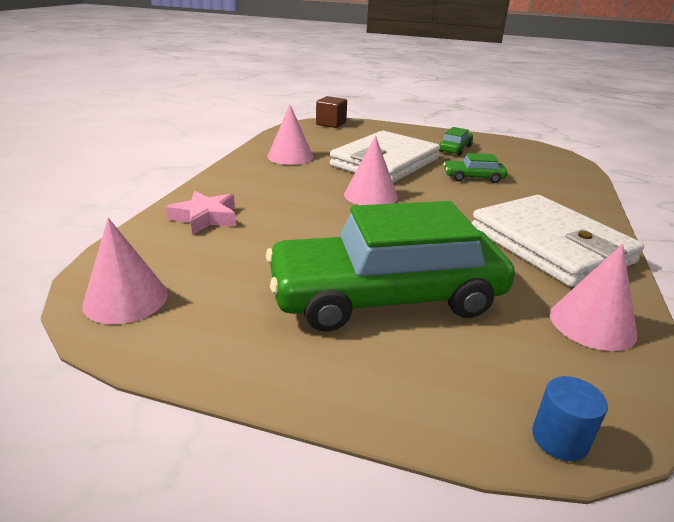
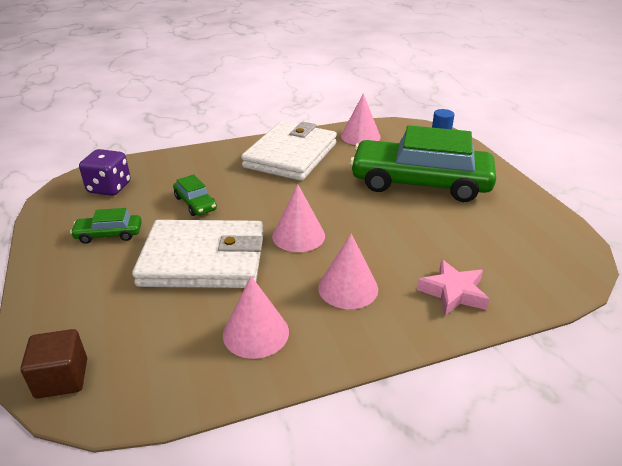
camera: 125 degrees left, 5 degrees up
(126, 299) = (561, 255): pink cone -> pink cone (348, 288)
(386, 296) = (420, 183): green car -> green car turned 150 degrees clockwise
(533, 160) = (109, 188): none -> purple dice

